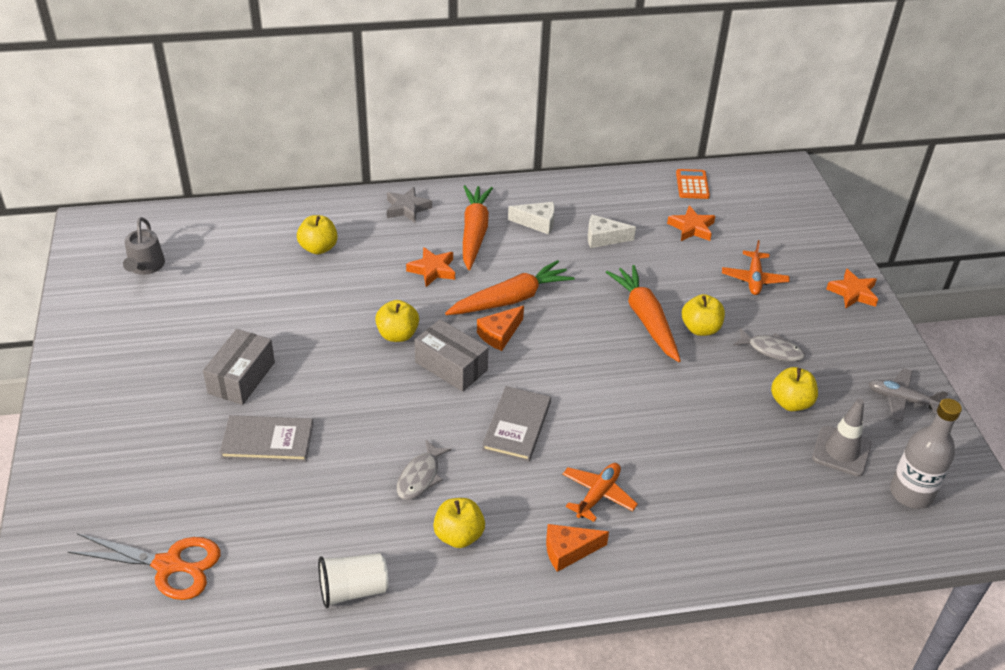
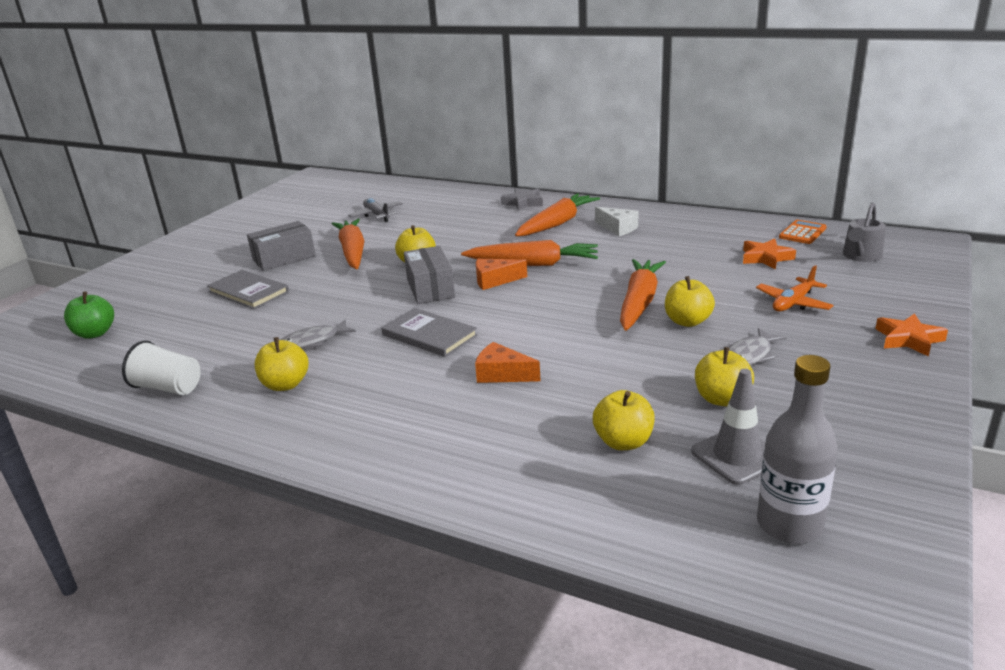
camera: 40 degrees right, 15 degrees down
(145, 266) = (313, 198): grey watering can -> grey watering can (861, 256)
(169, 565) = (95, 333): orange scissors -> green apple
(309, 342) = (353, 252): none -> orange carrot
(318, 248) = (431, 210): yellow apple -> yellow apple (623, 442)
(432, 270) = (495, 236): orange star -> none
(517, 425) = (429, 335): grey book -> grey book turned 75 degrees clockwise
(568, 551) = (352, 427): orange cheese -> orange cheese (502, 374)
(598, 495) = (431, 400): orange plane -> none
(603, 238) = (666, 247): white cheese -> none
(772, 350) = (749, 355): grey fish -> grey fish turned 75 degrees clockwise
(902, 400) = (875, 439): grey plane -> grey plane (377, 215)

